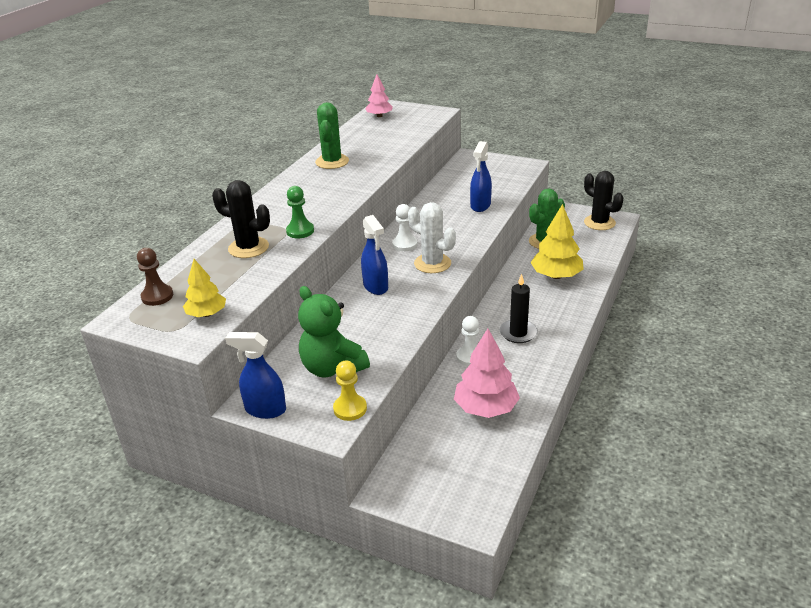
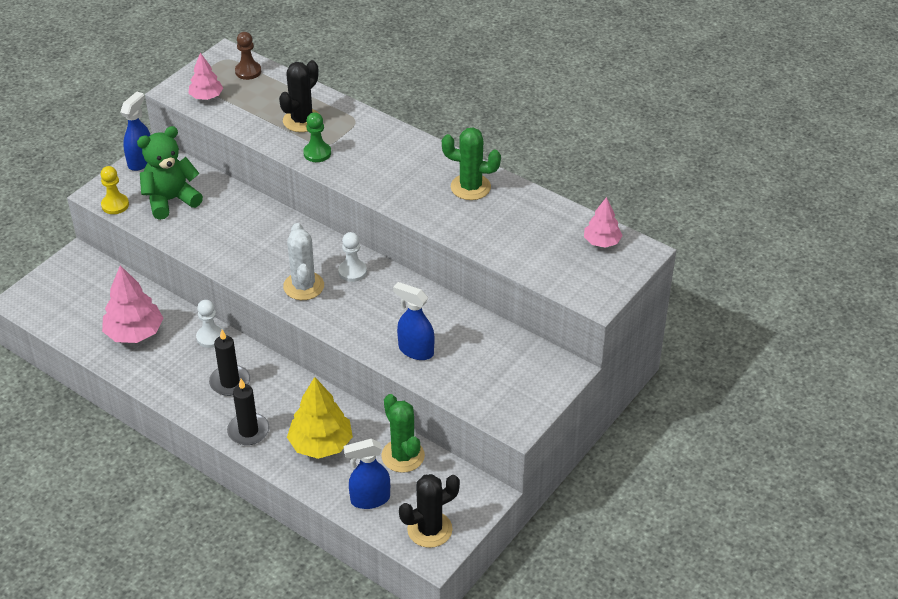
camera: 100 degrees right, 10 degrees up
(207, 314) = (206, 97): yellow tree -> pink tree
(376, 287) = (280, 240): blue spray bottle -> blue spray bottle (369, 499)
(432, 263) = (303, 286): white cactus -> white cactus turned 60 degrees counterclockwise
(565, 311) = (248, 431): none -> black candle

